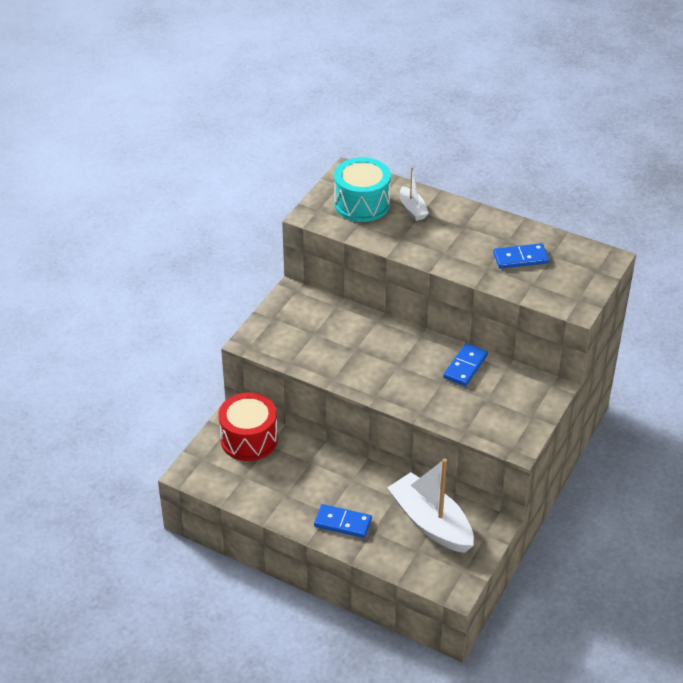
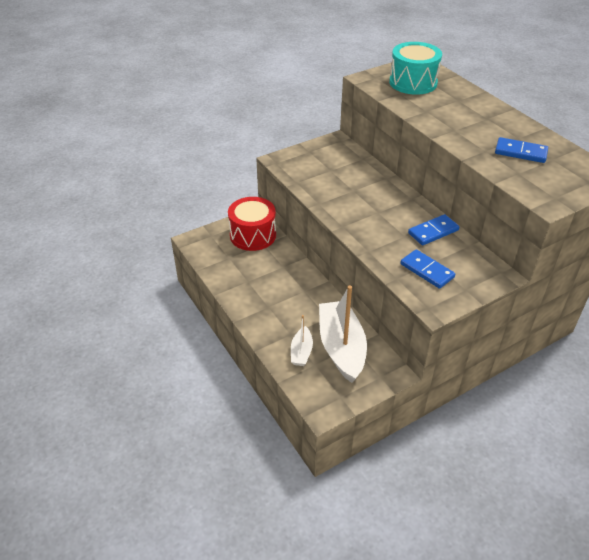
camera: 30 degrees right, 0 degrees up
(343, 523) = (273, 318): blue domino -> blue domino (427, 270)
(412, 209) = (451, 96): white boat -> white boat (301, 352)

